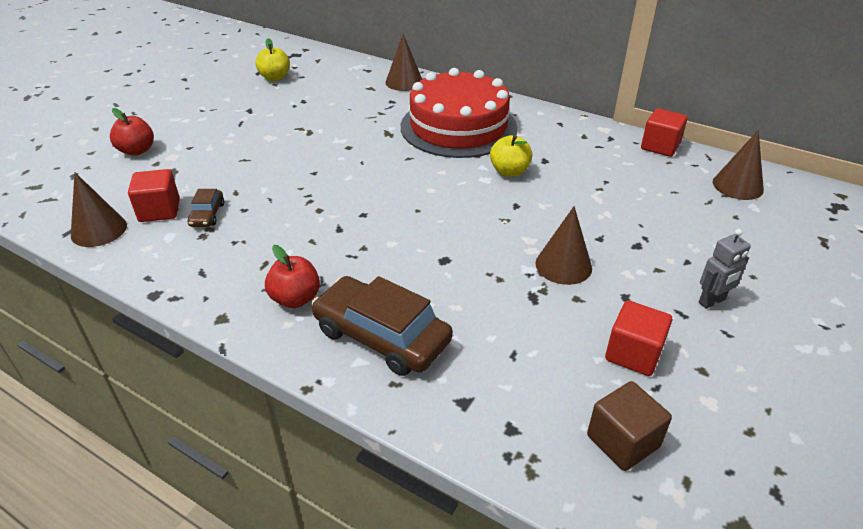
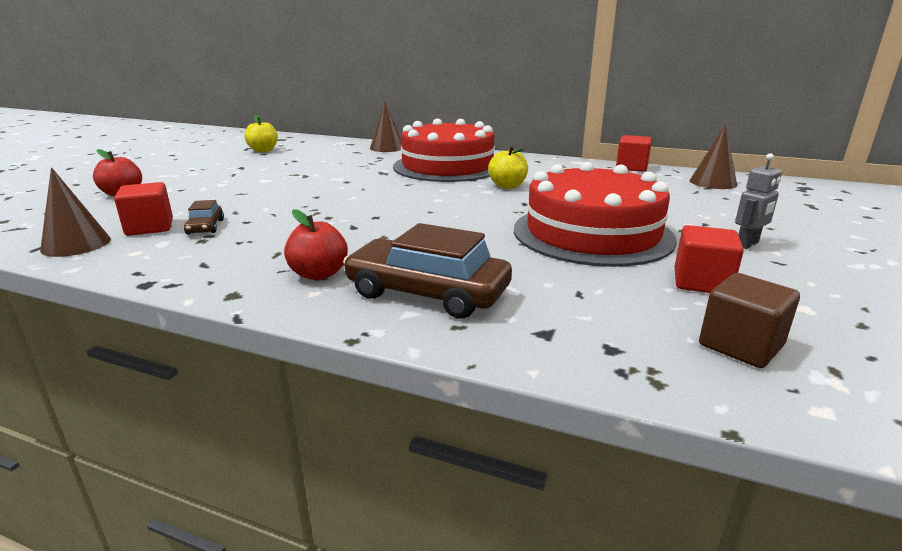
camera: 10 degrees left, 15 degrees down
(563, 265) = (592, 233): brown cone -> red cake

